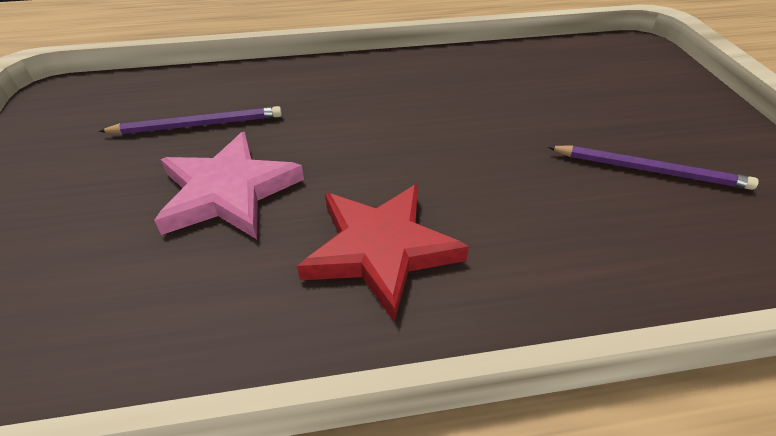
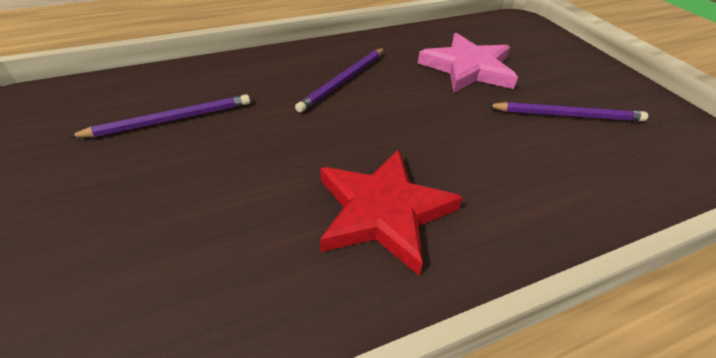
camera: 15 degrees left, 0 degrees up
(228, 191) = (222, 179): pink star -> pink star (468, 68)
(391, 101) = (343, 81): none -> purple pencil

